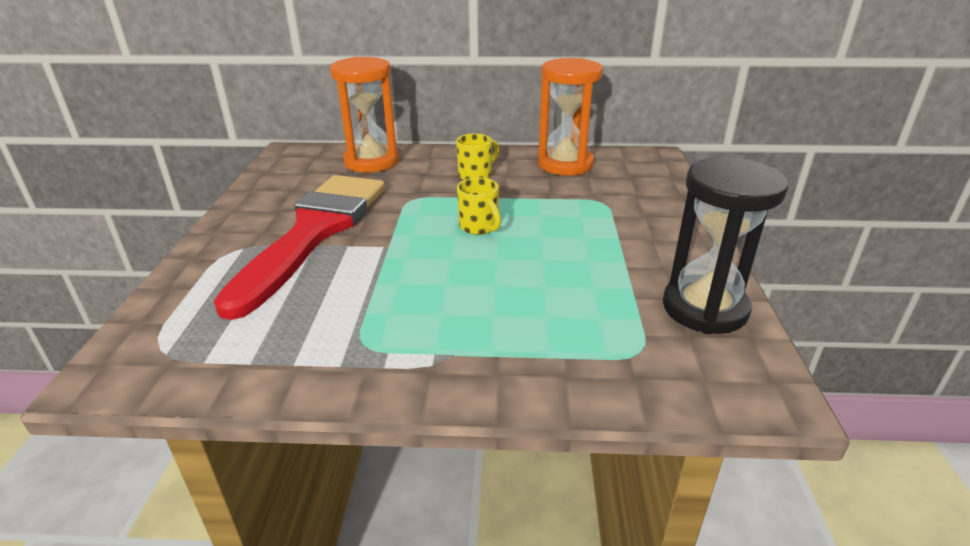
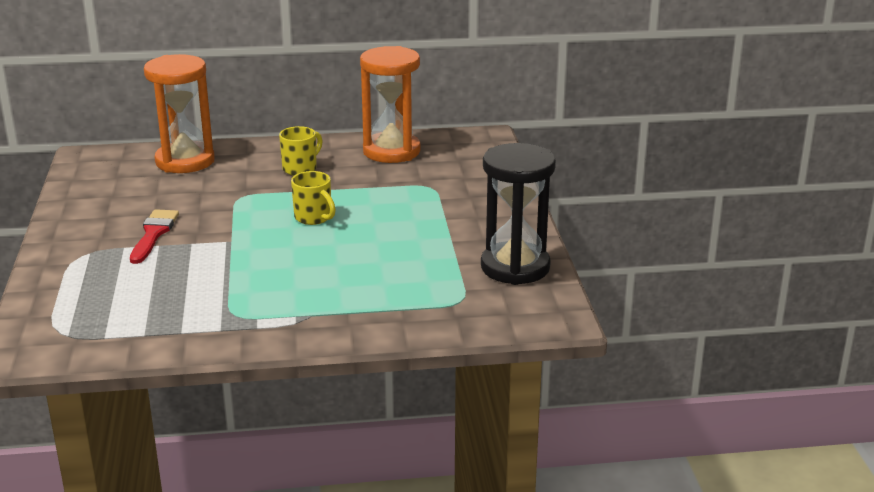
camera: 10 degrees left, 5 degrees down
(314, 232) = (153, 234): red brush -> red brush, size x0.42

